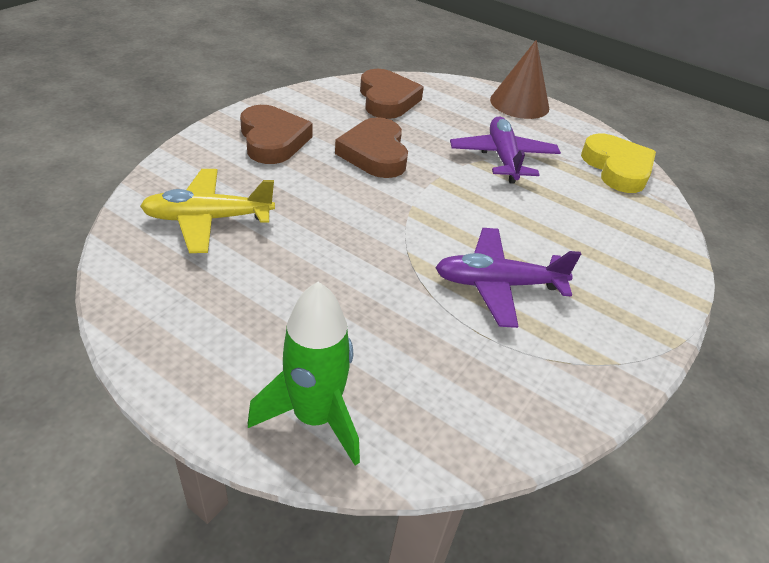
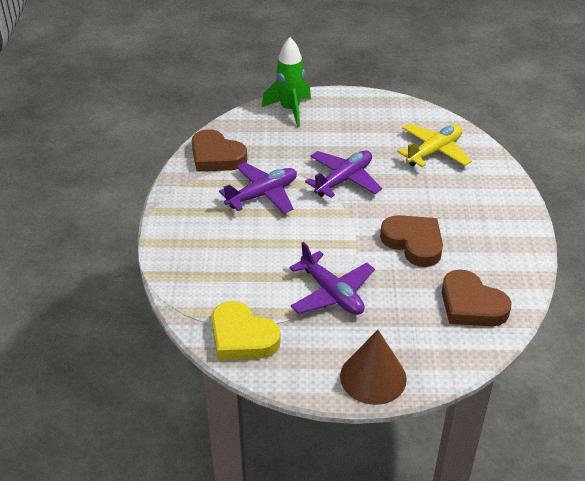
camera: 150 degrees right, 0 degrees up
(273, 140) = (482, 215): brown heart -> brown heart (216, 156)
(369, 247) = (344, 180): none -> purple plane

